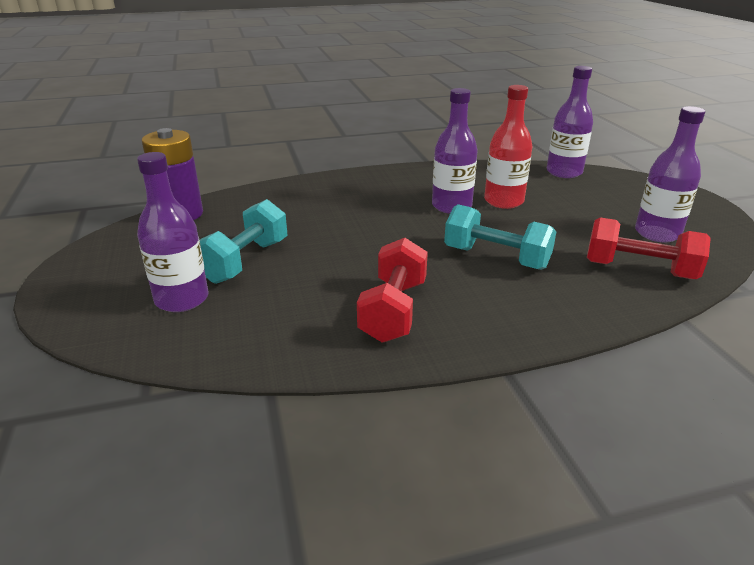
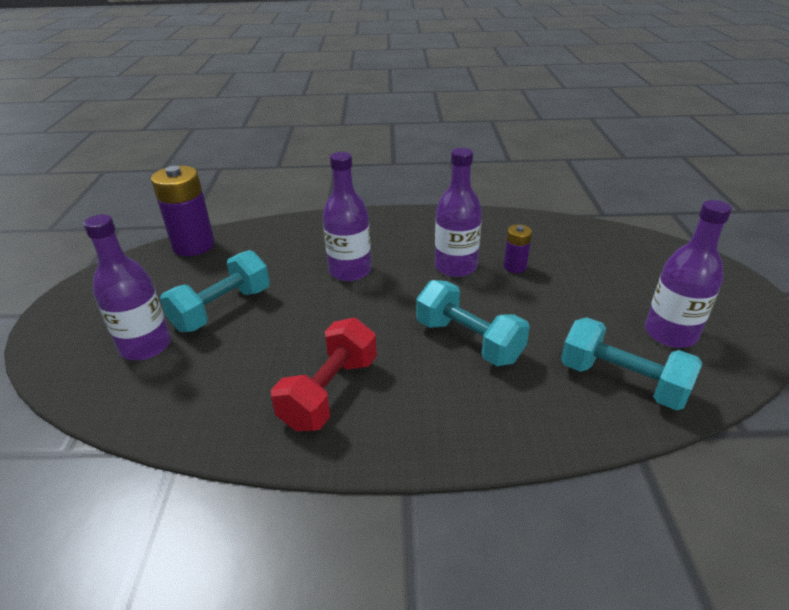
camera: 15 degrees right, 5 degrees up
(503, 201) = (515, 267): red bottle -> purple battery
(564, 172) = (603, 235): purple bottle -> purple bottle (350, 271)
(639, 270) = (622, 381): red dumbbell -> turquoise dumbbell

